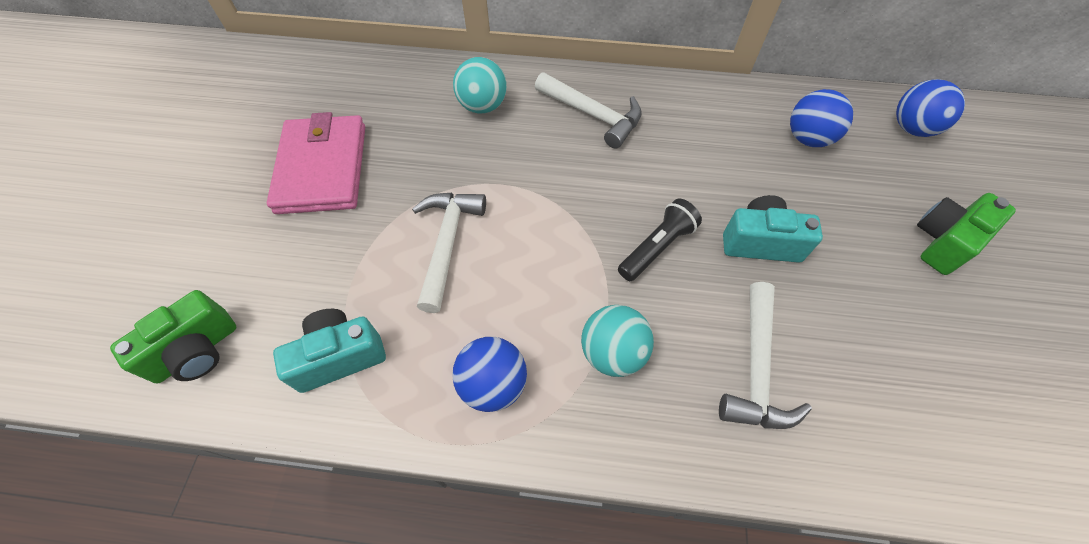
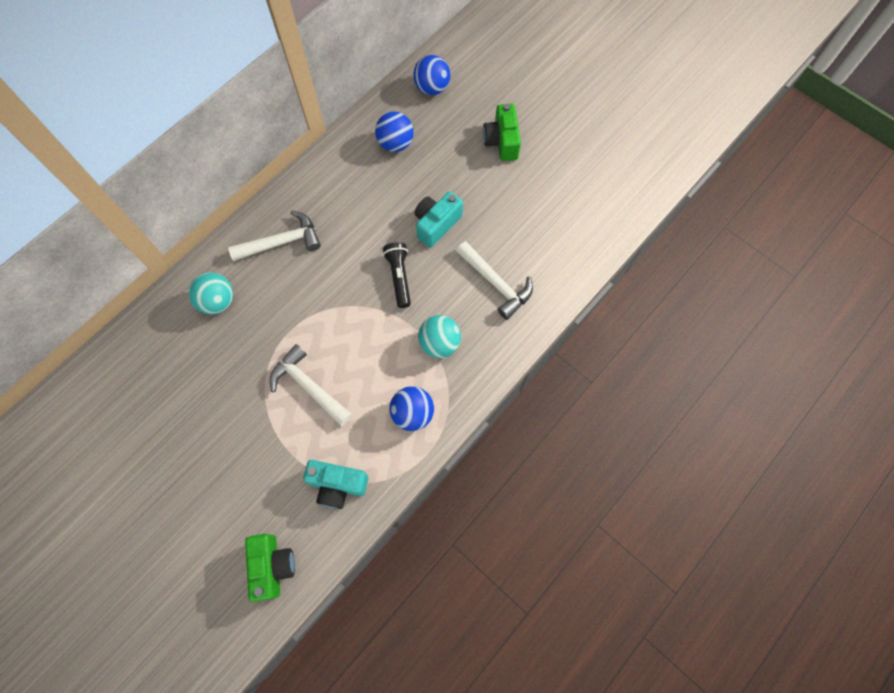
camera: 55 degrees left, 10 degrees up
(322, 168) = (187, 430): pink wallet -> none
(340, 357) = (337, 485): turquoise camera -> turquoise camera turned 90 degrees counterclockwise

